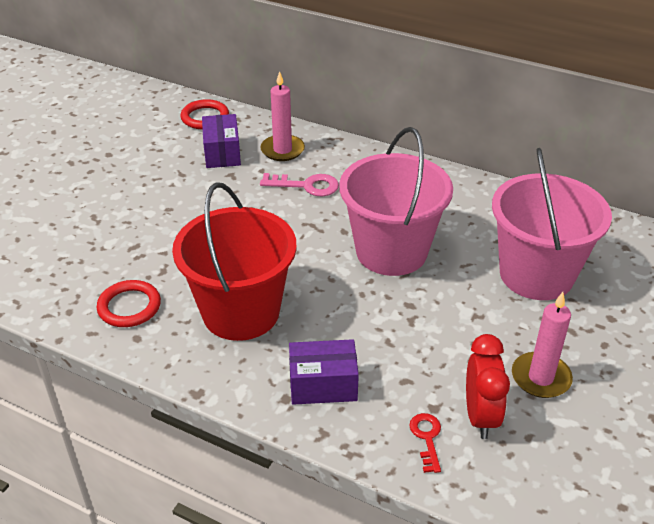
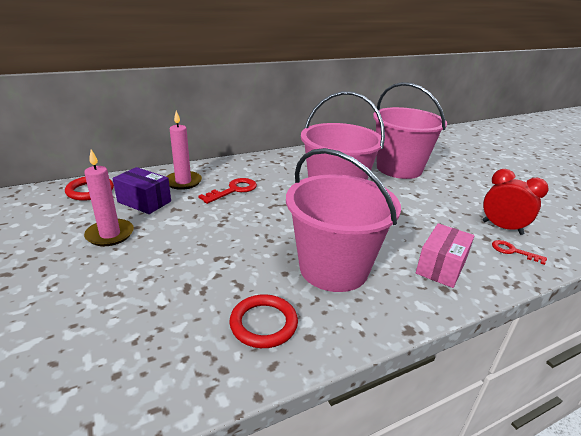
camera: 55 degrees left, 10 degrees down
(241, 312) = (333, 268): red bucket -> pink bucket
(306, 186) = (233, 190): pink key -> red key
(323, 385) = (441, 267): purple box -> pink box
(540, 378) = (480, 200): pink candle -> pink candle (110, 234)

